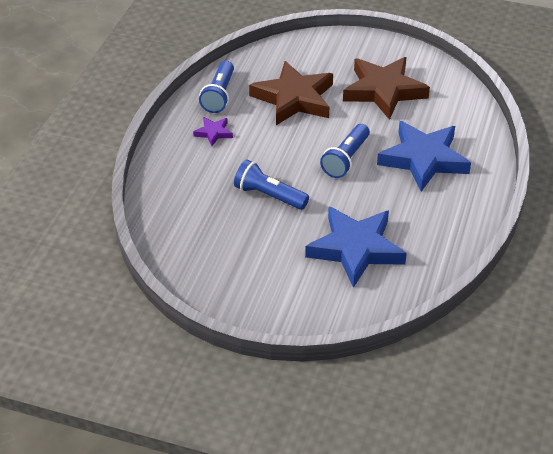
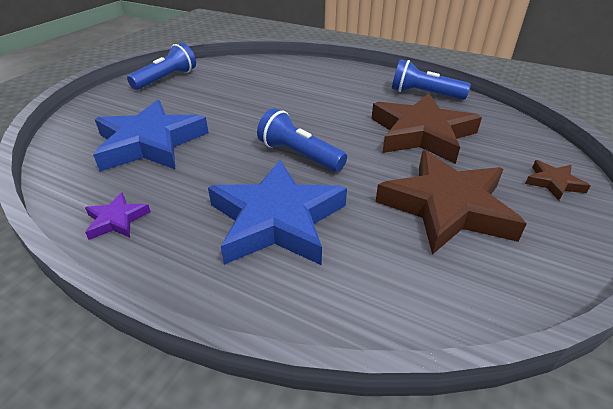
camera: 100 degrees right, 5 degrees down
(213, 133) = (362, 88): purple star -> purple star (116, 220)
(269, 195) = (259, 106): blue flashlight -> blue flashlight (167, 79)
(342, 47) = (553, 183): none -> brown star

